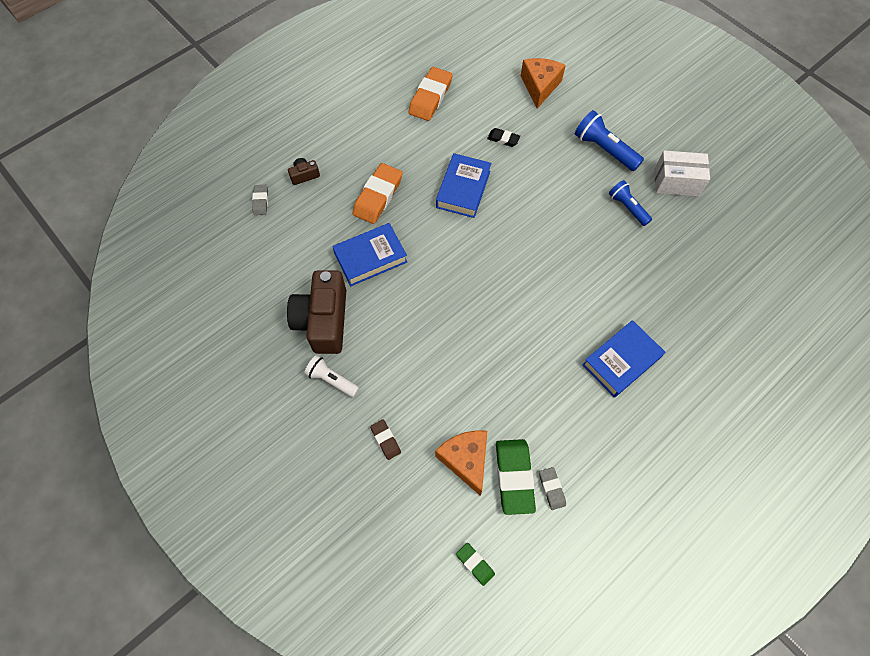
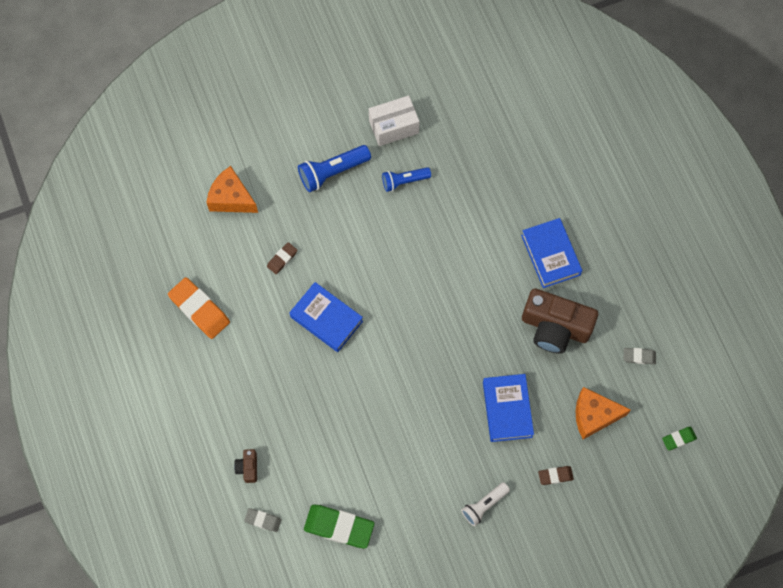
camera: 70 degrees left, 5 degrees up
(323, 320) = (422, 496): brown camera -> brown camera (555, 327)
(370, 257) = (370, 432): blue book -> blue book (507, 409)
(378, 196) = (303, 402): orange eraser -> none
(503, 139) = (282, 259): black eraser -> brown eraser
(514, 477) = (620, 382): green eraser -> green eraser (339, 527)
(676, 182) = (393, 127): white box -> white box turned 45 degrees clockwise

